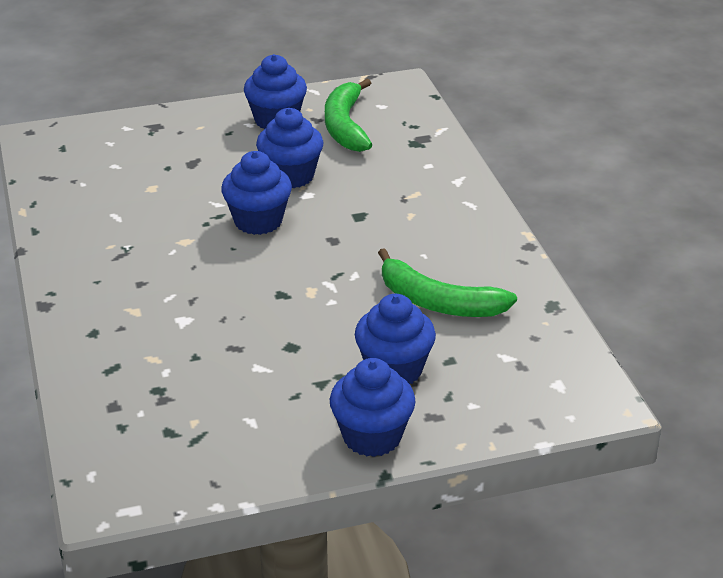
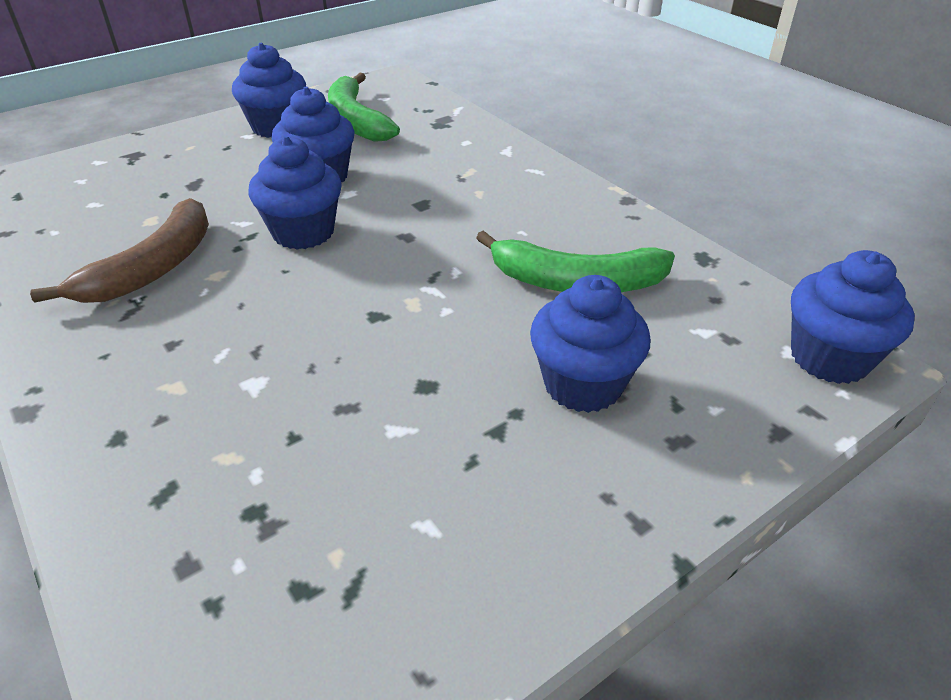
camera: 20 degrees left, 5 degrees up
(143, 227) = (153, 268): none -> brown banana
(372, 437) = (620, 500): blue cupcake -> blue cupcake (829, 358)

